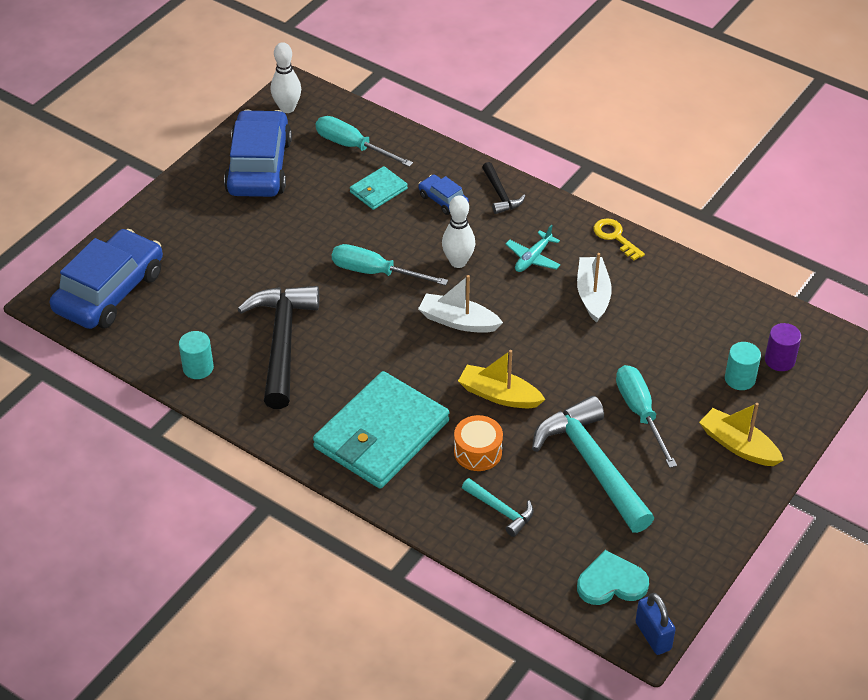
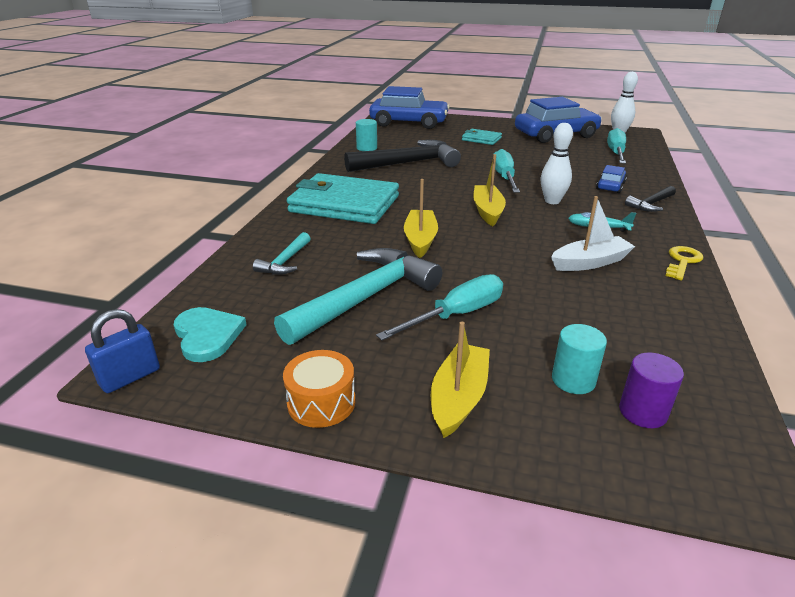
camera: 70 degrees right, 15 degrees down
(378, 190) = (586, 166): turquoise wallet -> turquoise wallet (481, 139)
(458, 321) = (487, 211): white boat -> yellow boat
(478, 452) = (348, 241): orange drum -> orange drum (321, 402)

